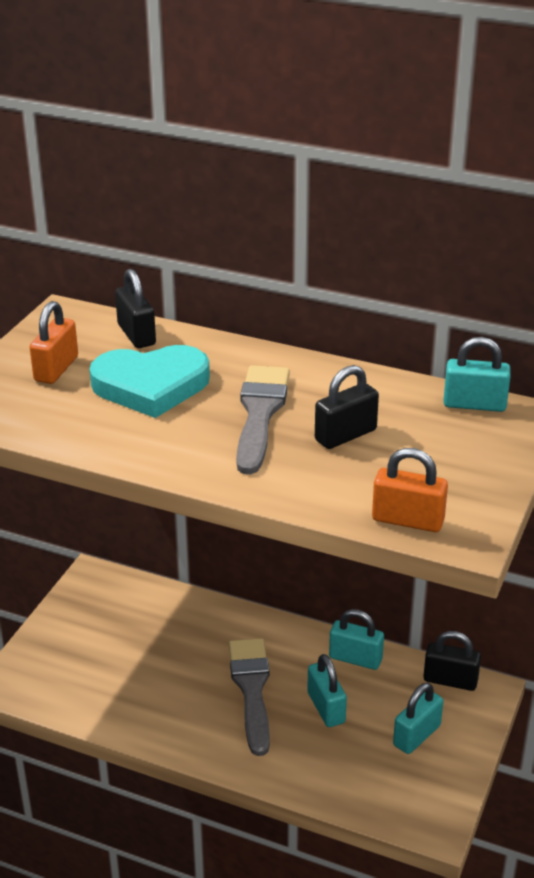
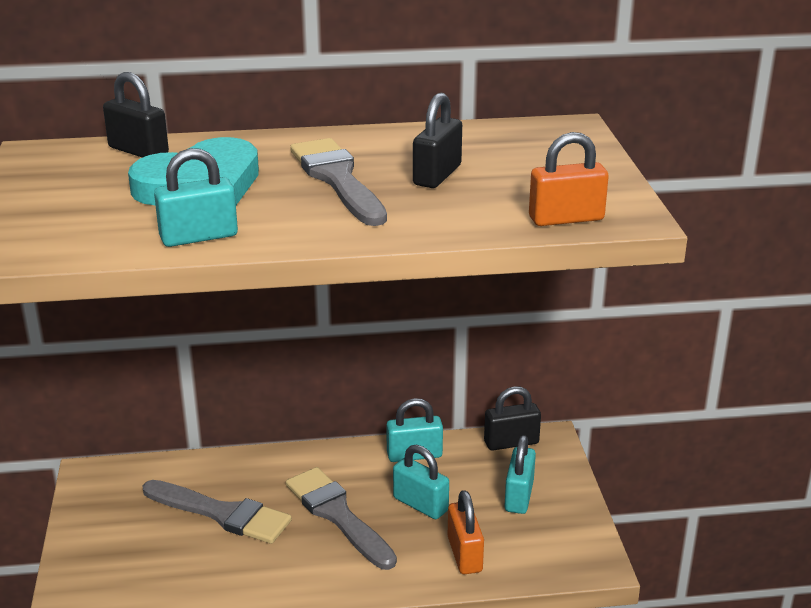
camera: 30 degrees left, 5 degrees down
(56, 369) = (79, 195): orange padlock -> orange padlock (464, 554)
(164, 650) = (222, 513): none -> grey brush
(474, 404) = (523, 129): turquoise padlock -> turquoise padlock (199, 237)

